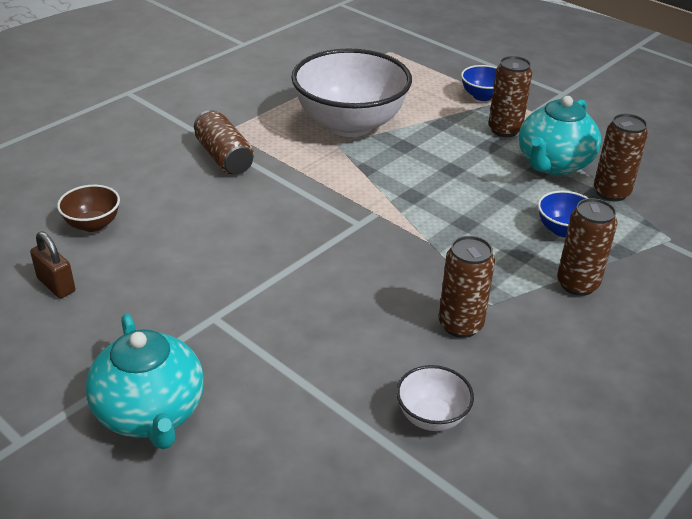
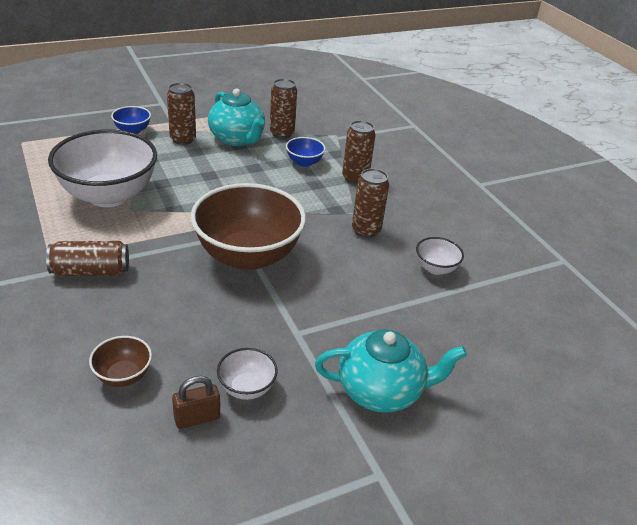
camera: 70 degrees left, 0 degrees up
(110, 305) = (246, 388): none -> white bowl
(323, 242) = (248, 256): none -> brown bowl

